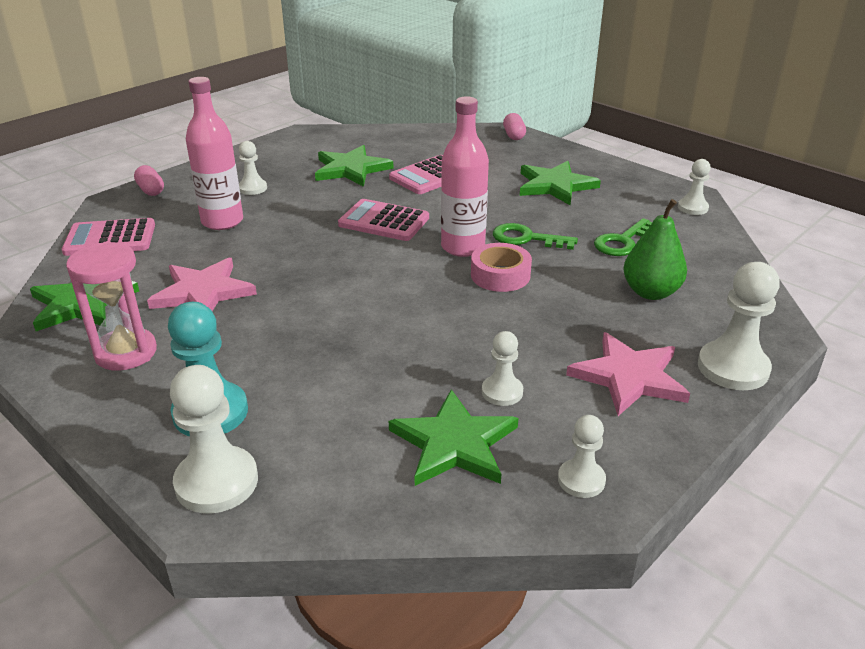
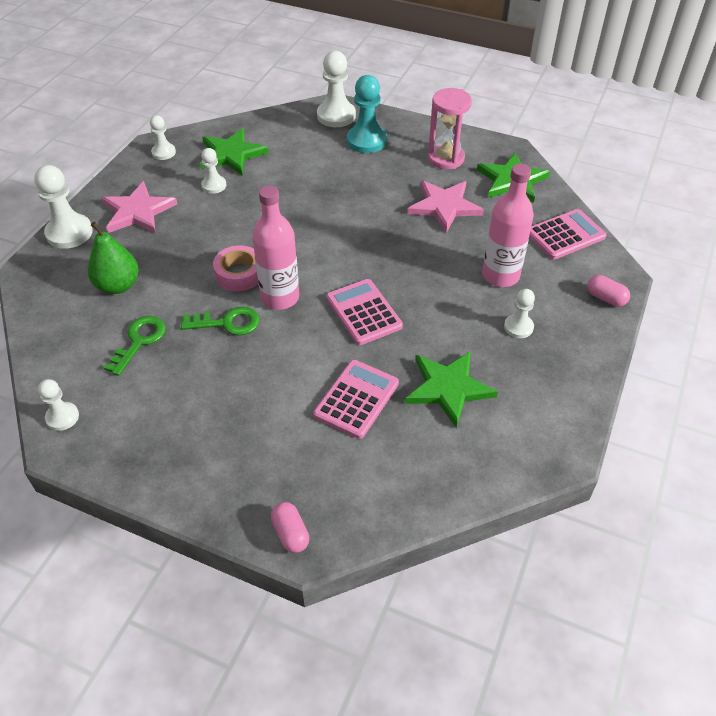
camera: 160 degrees right, 15 degrees up
(384, 221) = (363, 312): pink calculator -> pink calculator turned 120 degrees counterclockwise
(555, 186) = (214, 419): green star -> none

